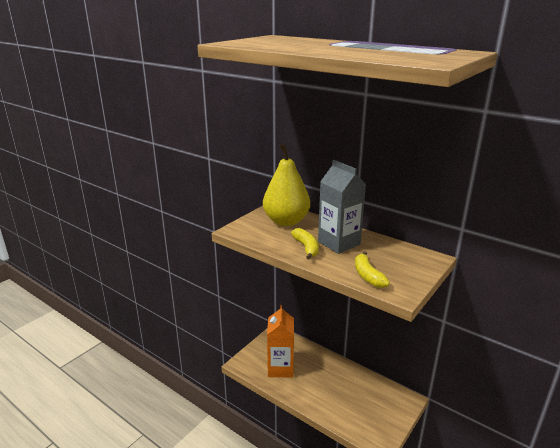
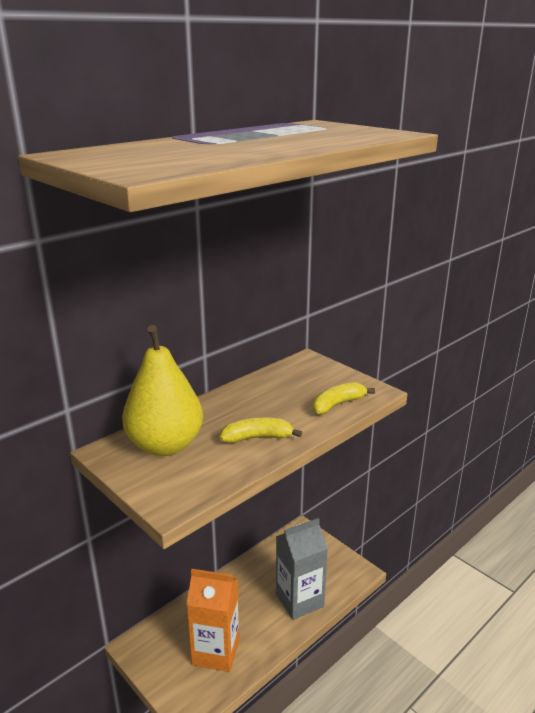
camera: 80 degrees left, 0 degrees up
(339, 243) = (253, 410): grey carton -> grey carton (299, 600)
(367, 276) = (338, 404): yellow banana -> yellow banana turned 150 degrees clockwise

